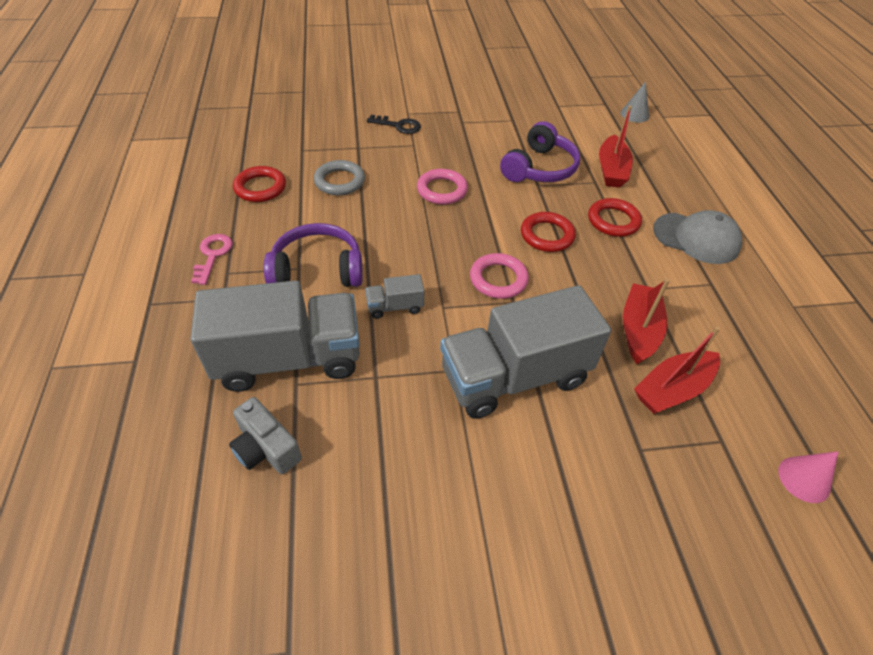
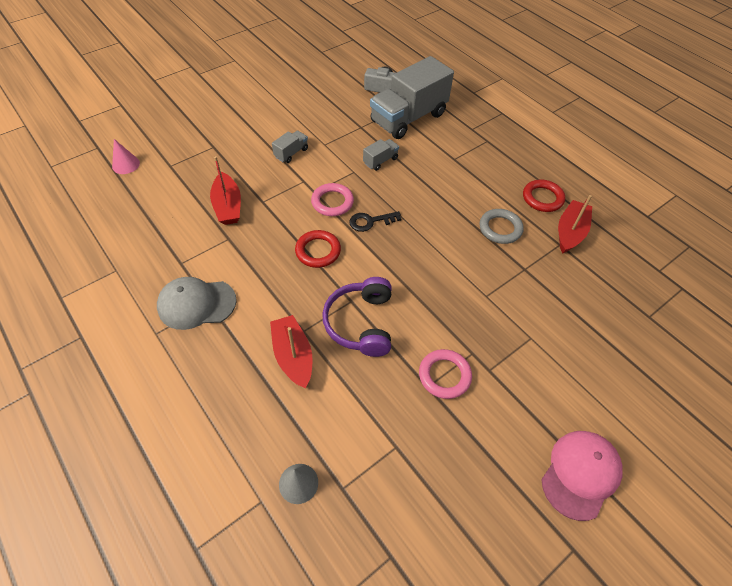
camera: 150 degrees right, 5 degrees up
(212, 255) = (507, 146): pink key -> none
(317, 269) = (443, 162): purple headphones -> none
(398, 126) = (521, 314): black key -> black key (370, 221)
(442, 190) = (422, 256): pink ring -> pink ring (444, 375)
(450, 61) = (580, 474): none -> pink cap
(514, 376) = (291, 153): grey truck -> grey truck, size x0.42
(613, 221) = (271, 290): red ring -> none
(672, 389) = (200, 180): red boat -> red boat (570, 232)

